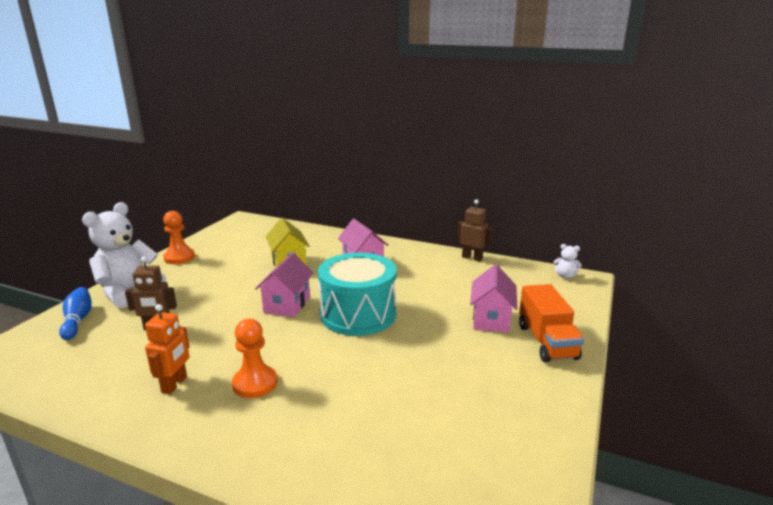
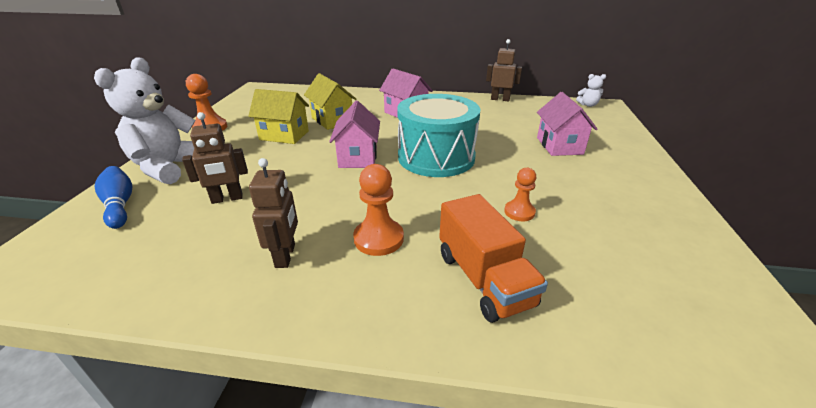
camera: 15 degrees left, 10 degrees up
(175, 384) = (286, 256): orange robot -> brown robot
(237, 273) = (284, 135): none -> yellow house
(394, 381) = (519, 212): none -> orange pawn
(546, 342) = (621, 157): orange truck -> orange truck (483, 279)

